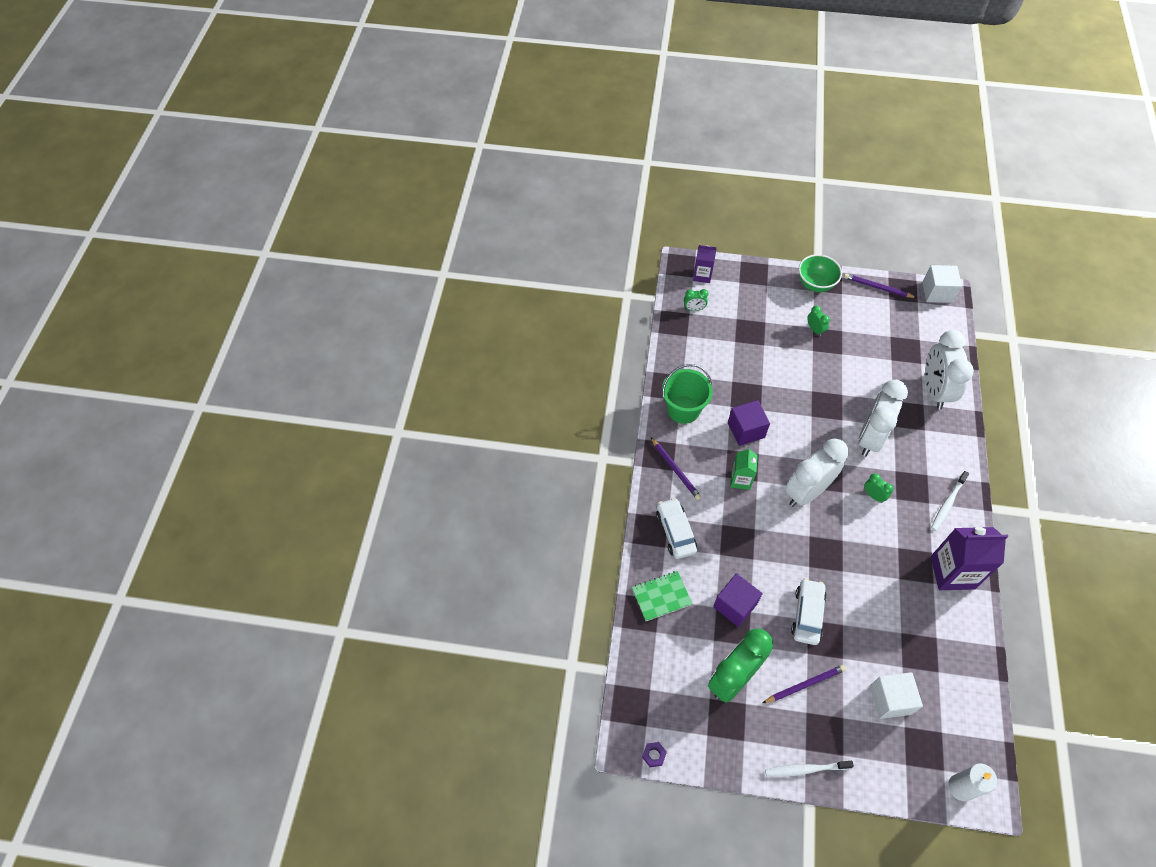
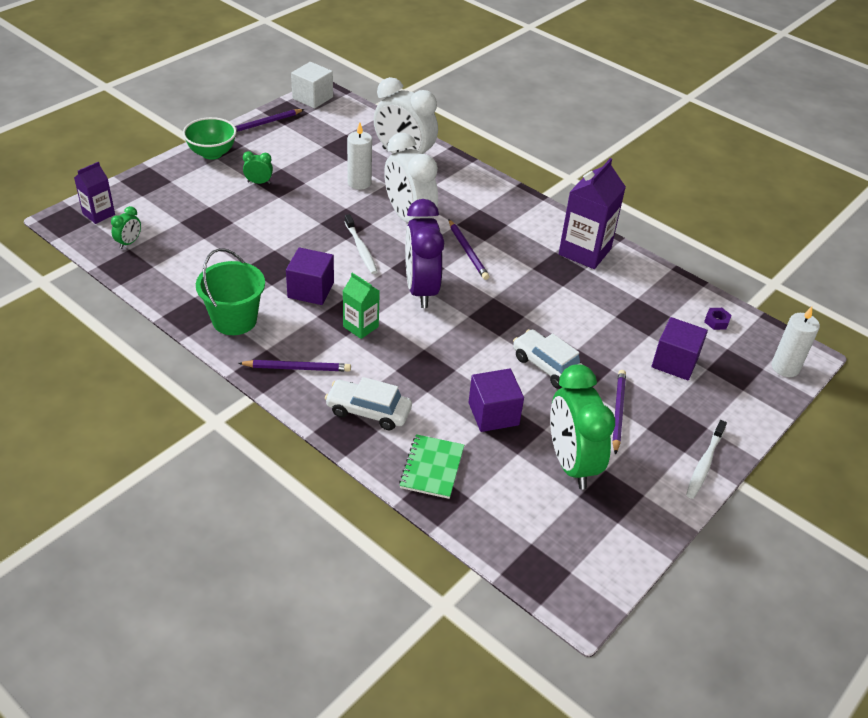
camera: 60 degrees left, 15 degrees down
(654, 755) = (609, 585): purple nut -> purple nut (716, 321)
(807, 492) = (421, 290): white clock -> purple clock
(873, 495) = (468, 251): green clock -> purple pencil
(876, 384) = (359, 183): none -> white candle
(890, 700) = (675, 362): white cube -> purple cube
(947, 504) = (518, 215): white toothbrush -> white toothbrush (361, 249)

